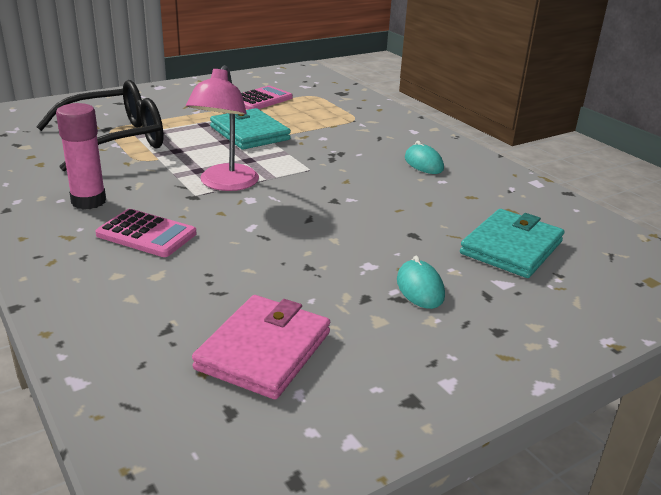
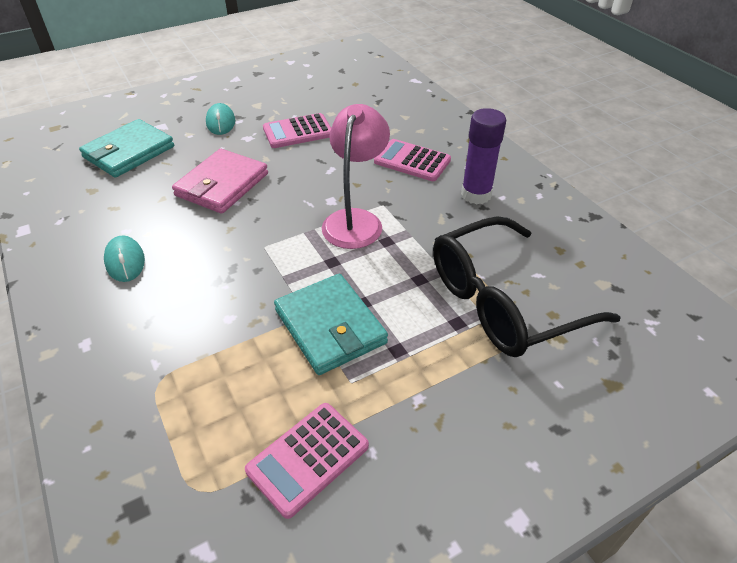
camera: 175 degrees left, 15 degrees up
(88, 201) = (476, 195): pink glue stick -> purple glue stick
(264, 350) = (325, 91): pink wallet -> pink wallet (222, 184)
(299, 273) = (298, 132): none -> pink calculator

